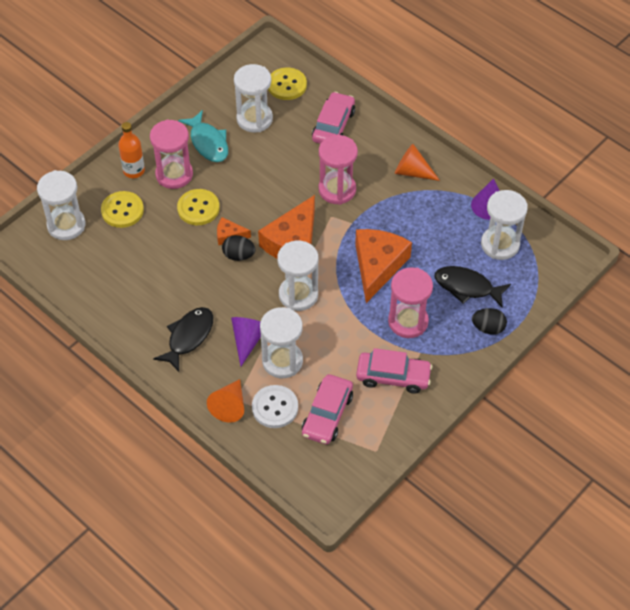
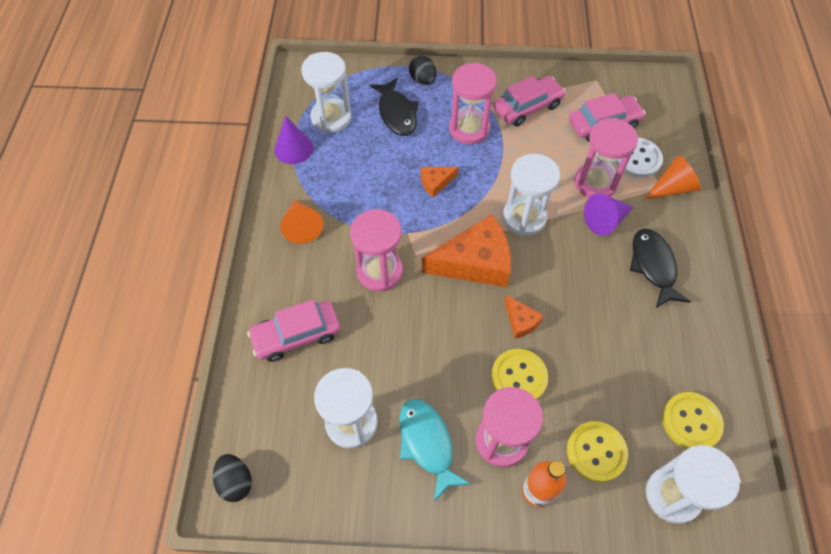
camera: 130 degrees left, 5 degrees up
(188, 337) = (653, 266): black fish -> black fish turned 90 degrees clockwise
(208, 142) = (427, 444): turquoise fish -> turquoise fish turned 45 degrees counterclockwise
(238, 255) = (534, 295): black egg -> black egg (236, 481)
(282, 361) = (595, 183): white hourglass -> pink hourglass
(287, 85) = (271, 430): yellow button -> yellow button (691, 422)
(377, 266) = (436, 183): orange cheese -> orange cheese, size x0.47
(393, 376) = (527, 107): pink car -> pink car turned 90 degrees clockwise

